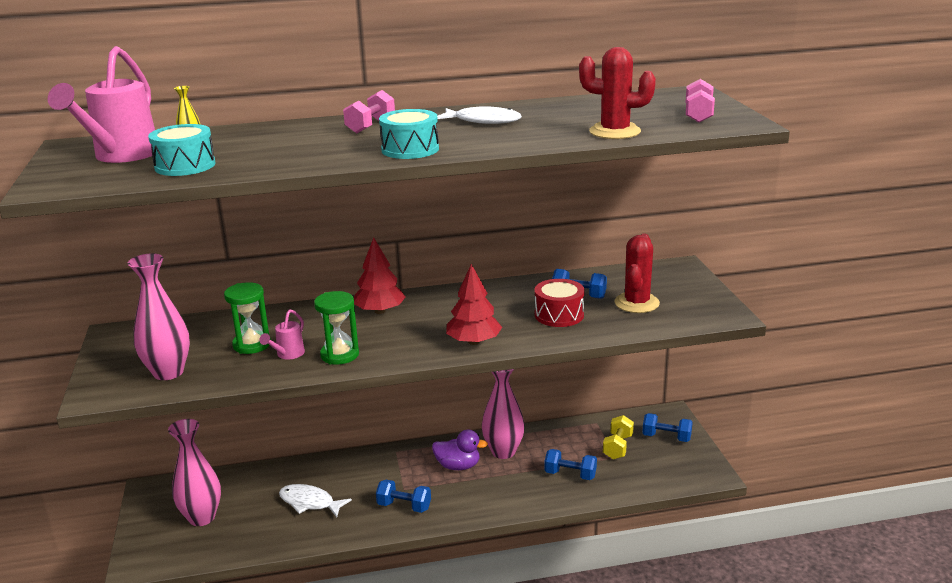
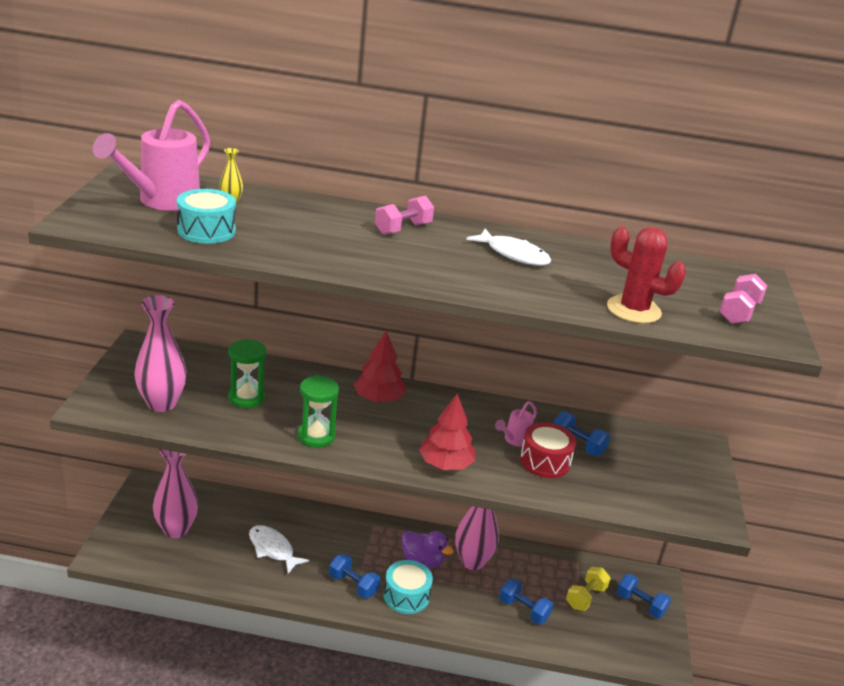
camera: 15 degrees right, 5 degrees up
(287, 355) = (271, 420): pink watering can -> pink watering can (514, 440)
(410, 149) = (417, 272): turquoise drum -> turquoise drum (406, 596)
(636, 303) = (630, 473): red cactus -> none

